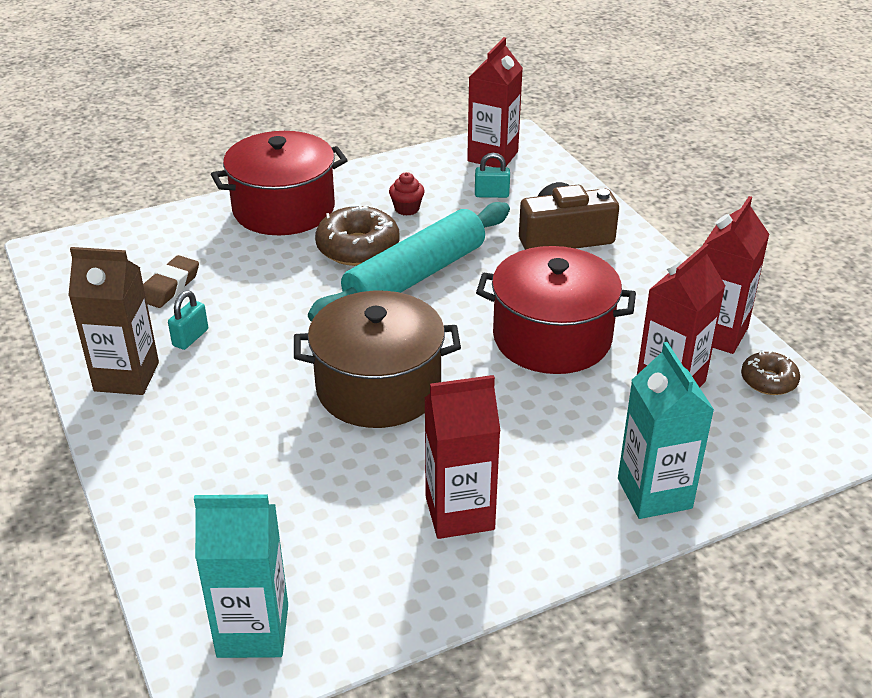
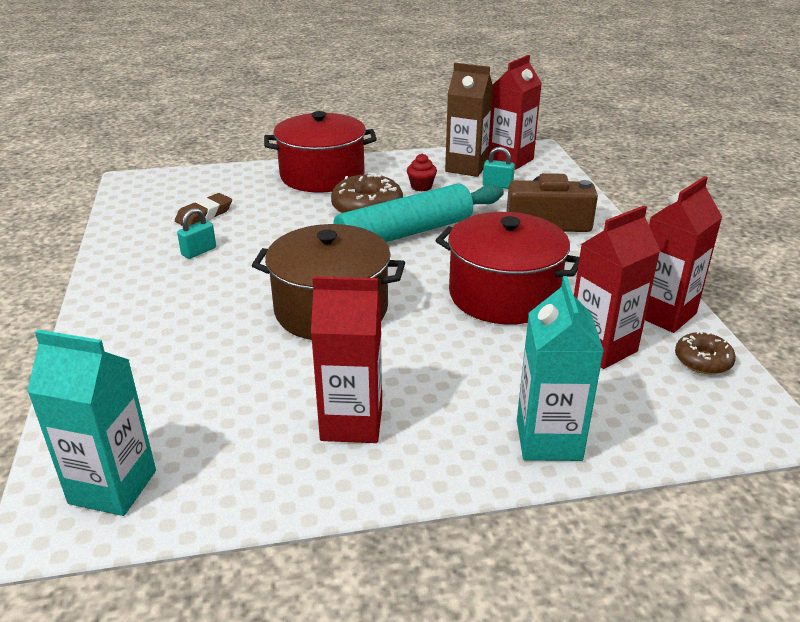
camera: 15 degrees right, 5 degrees down
(126, 377) = (133, 271): brown carton -> brown carton (466, 168)

